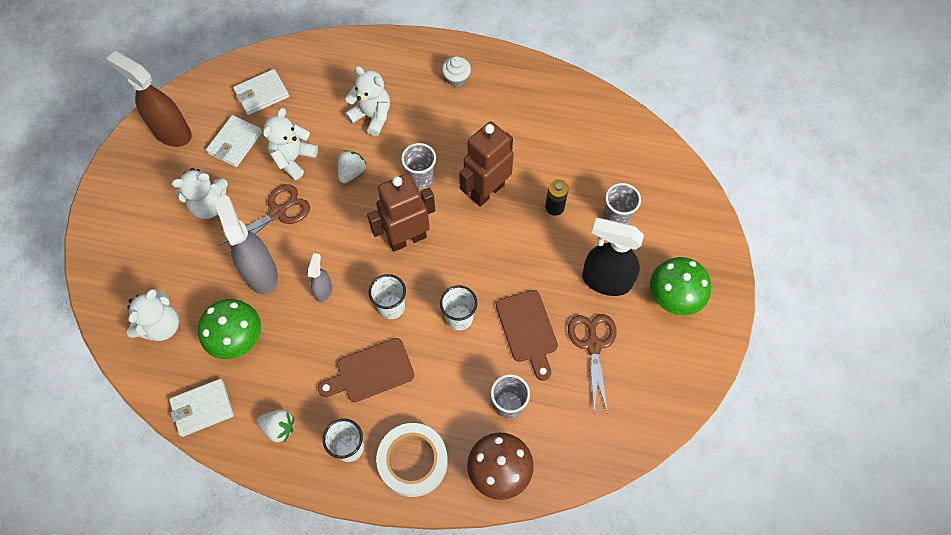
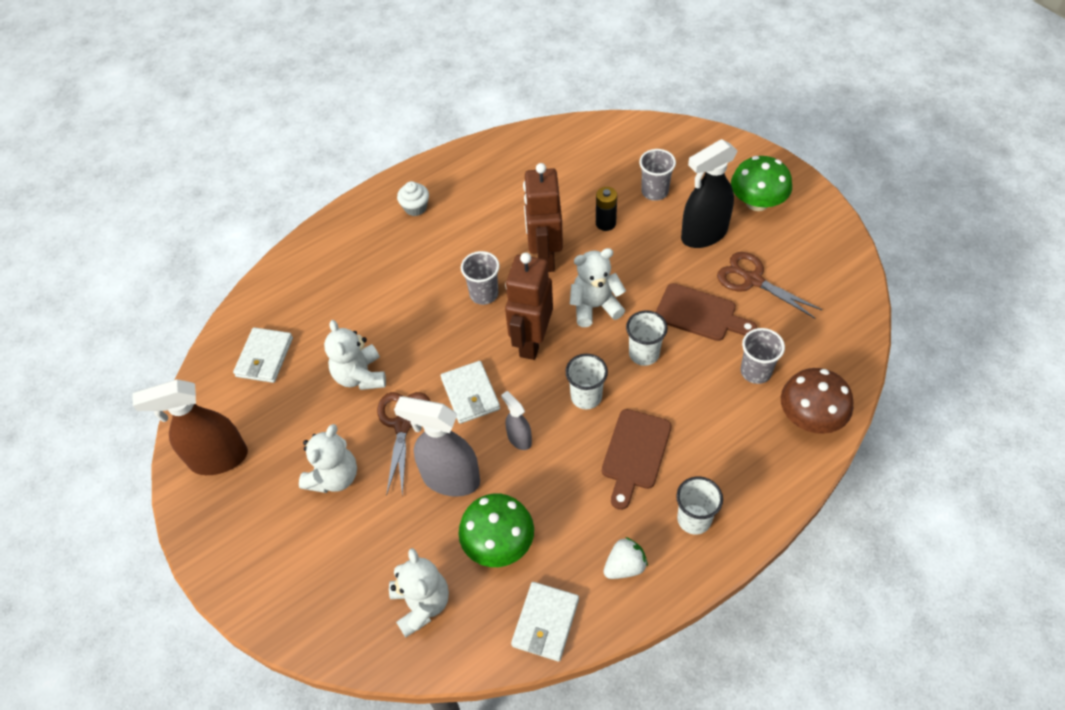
camera: 45 degrees left, 10 degrees down
(235, 143) = (291, 412): white wallet -> white wallet (470, 394)
(352, 172) = (423, 340): white strawberry -> none
(372, 116) = (384, 289): white teddy bear -> white teddy bear (595, 306)
(413, 461) = (749, 477): white tape -> none

